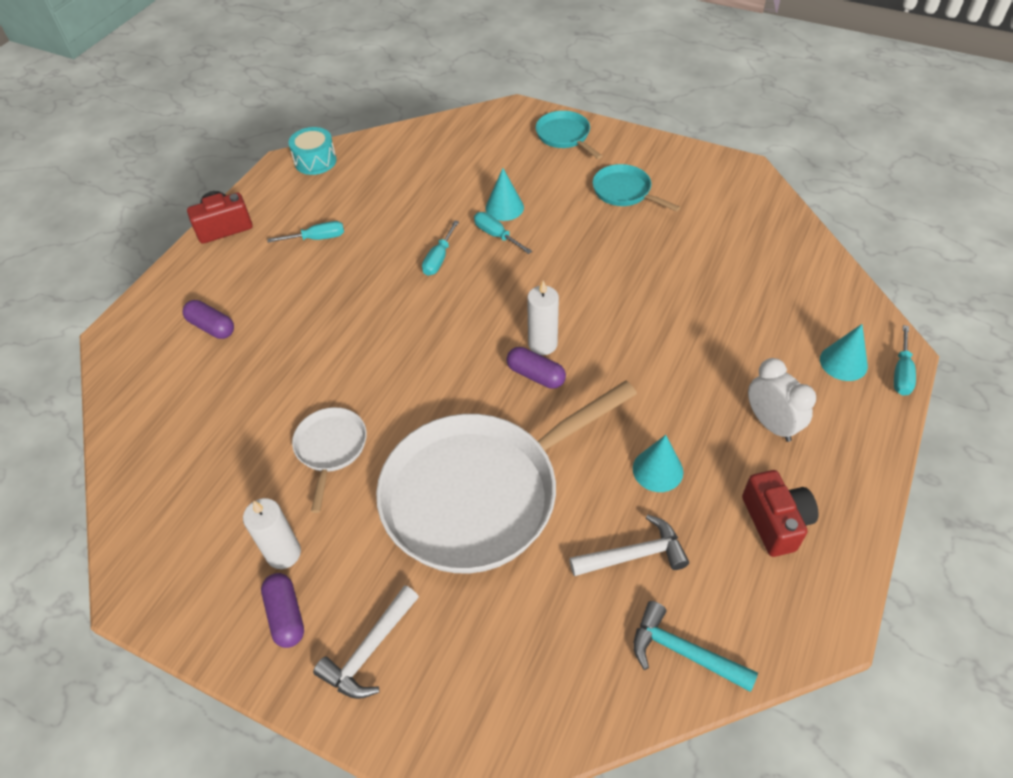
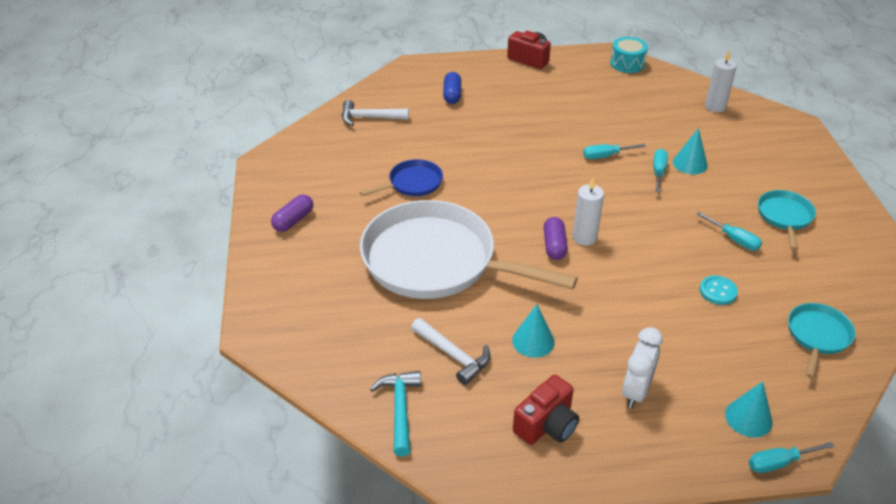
camera: 55 degrees right, 10 degrees down
(212, 327) = (452, 95): purple capsule -> blue capsule
(283, 553) = (329, 200): white candle -> white candle (715, 106)
(317, 238) = (563, 98): turquoise screwdriver -> turquoise screwdriver (734, 239)
(331, 448) = (412, 183): white pan -> blue pan
(369, 650) = (296, 263): white hammer -> white hammer (369, 118)
(565, 136) = (804, 160): turquoise pan -> turquoise pan (817, 336)
(684, 291) = (718, 291): none -> turquoise button

